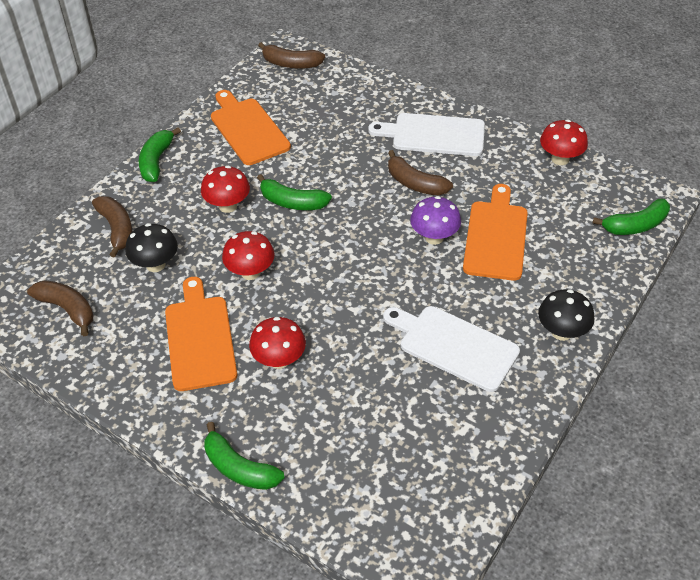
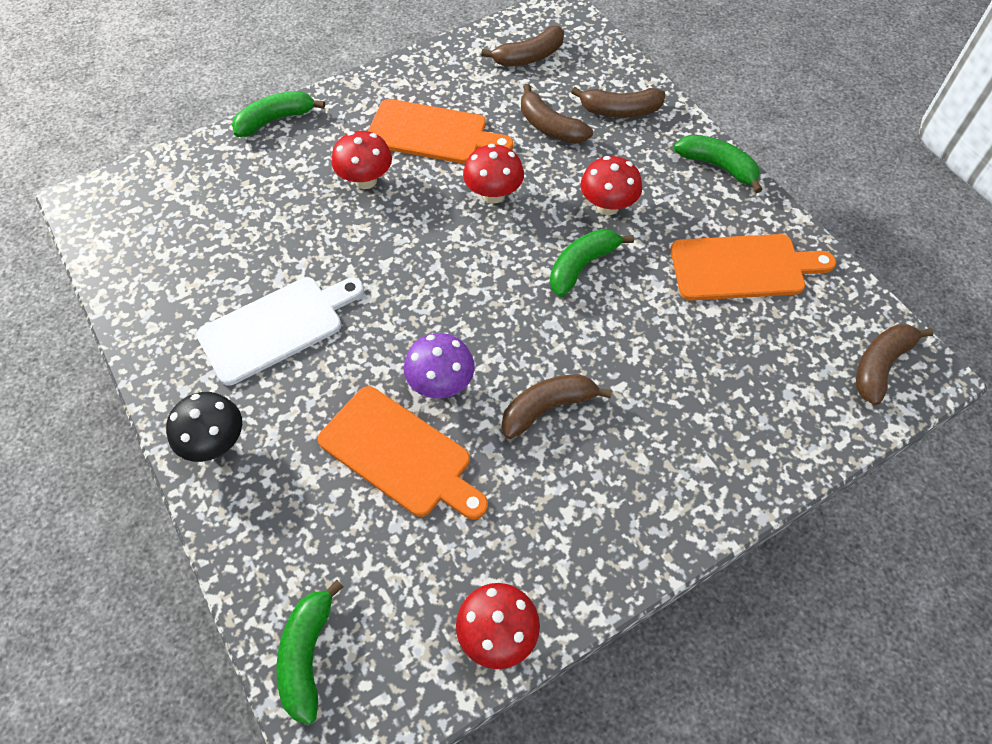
camera: 115 degrees right, 10 degrees up
(155, 265) = (550, 127): black mushroom -> brown banana
(434, 135) = (636, 480): white cutting board -> none

